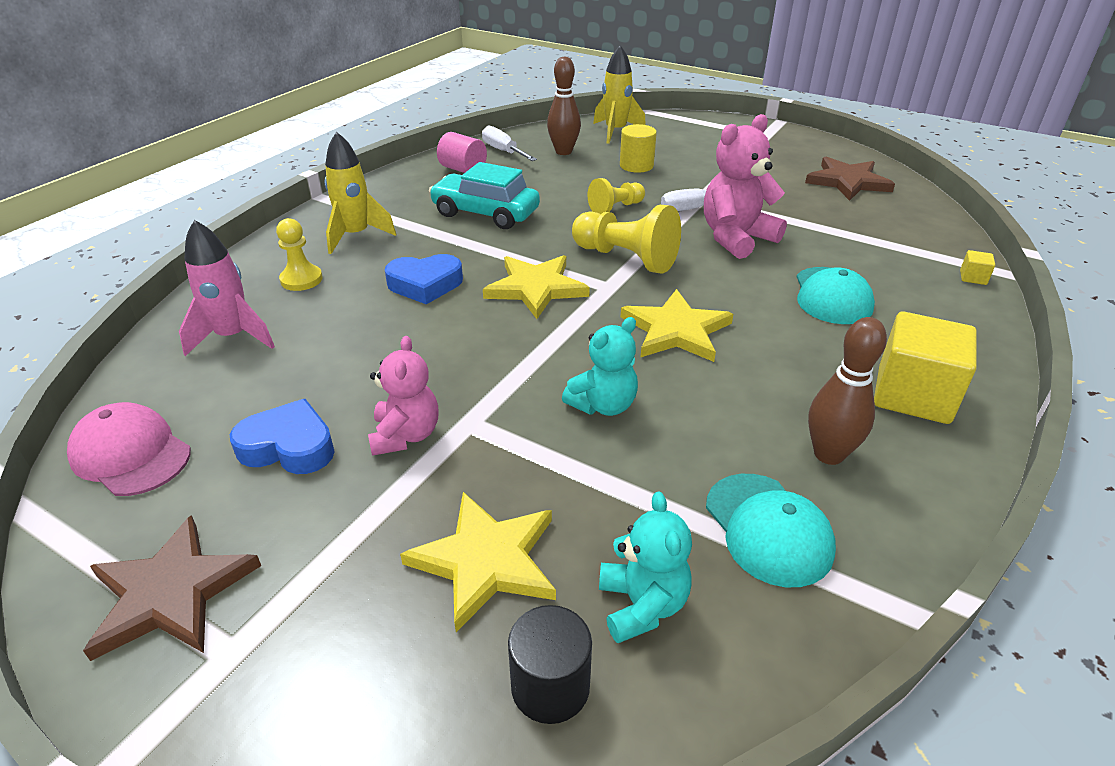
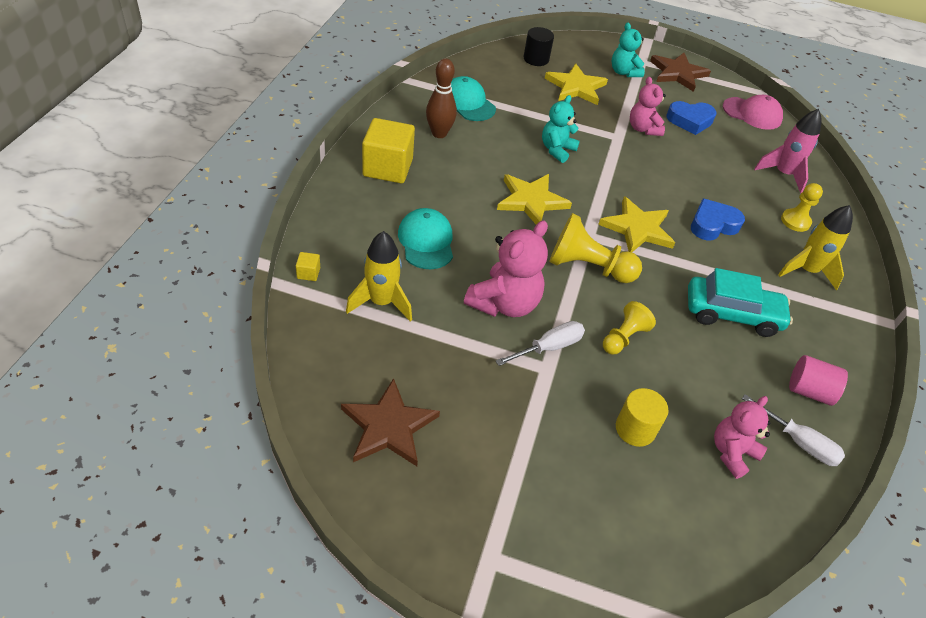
camera: 160 degrees right, 10 degrees up
(563, 152) = (732, 452): brown bowling pin -> pink teddy bear
(615, 132) = (698, 527): yellow rocket -> yellow rocket (381, 302)
(642, 605) = (513, 78): turquoise teddy bear -> turquoise teddy bear (624, 72)

